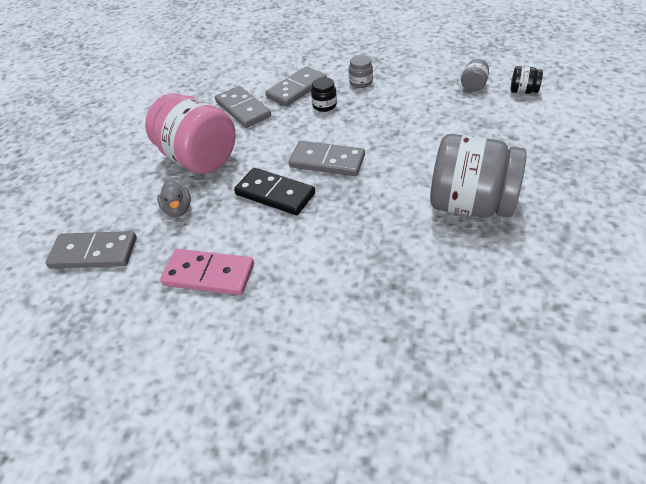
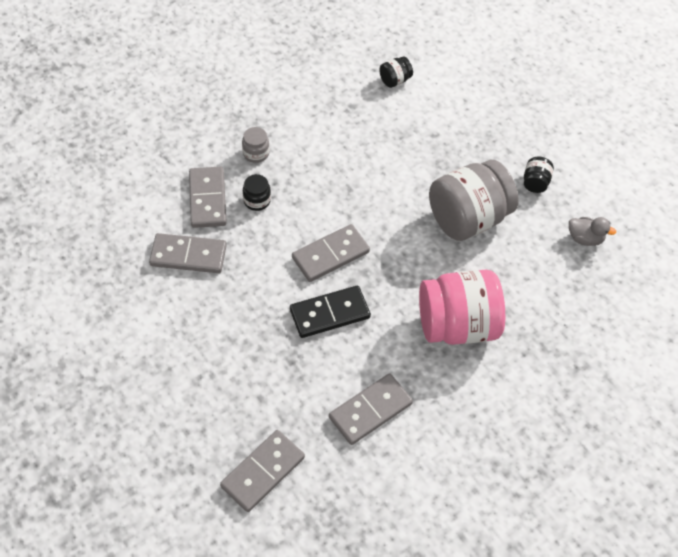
camera: 55 degrees left, 10 degrees up
(178, 209) = (274, 386): grey duck -> grey duck (585, 238)
(199, 158) = (222, 332): pink jar -> pink jar (457, 325)
(209, 274) = (370, 410): pink domino -> grey domino
(473, 86) = (352, 98): grey jar -> none
(574, 218) = (535, 182): none -> black jar

